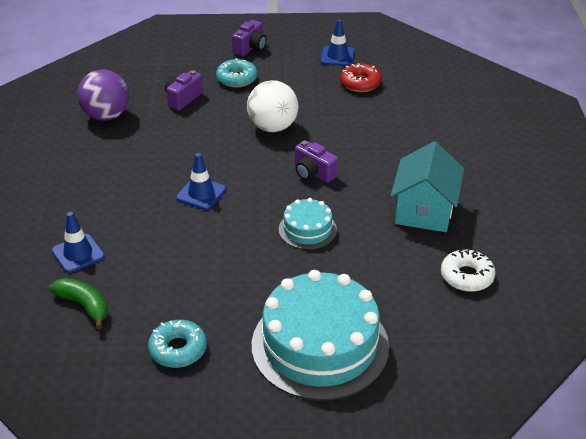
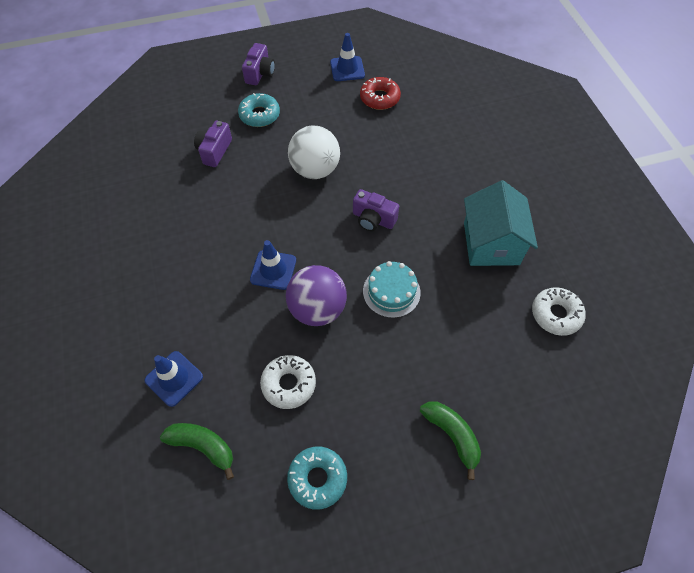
camera: 15 degrees left, 20 degrees up
(106, 116) = (143, 189): purple ball -> purple ball (317, 309)
(180, 277) = (289, 384): none -> white donut
(320, 345) = (452, 435): turquoise cake -> green banana

